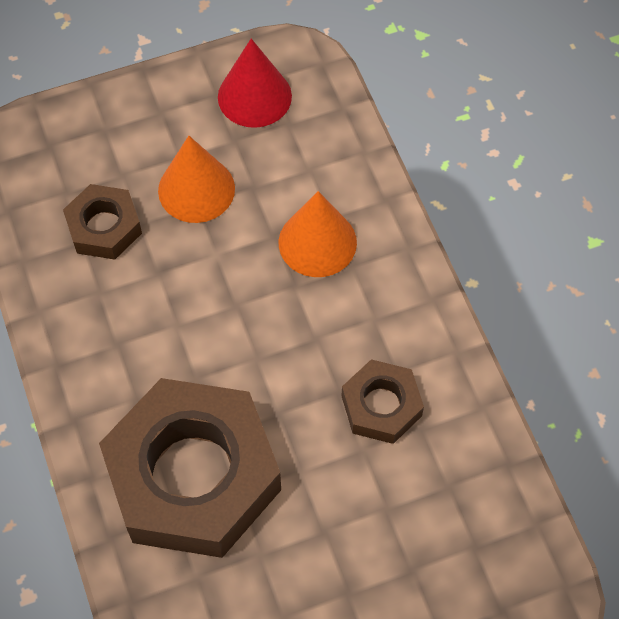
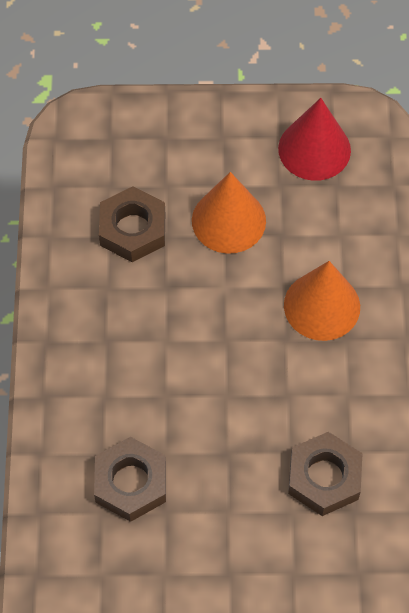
camera: 20 degrees right, 0 degrees up
(193, 476) = (131, 483): brown nut -> brown nut, size x0.48

